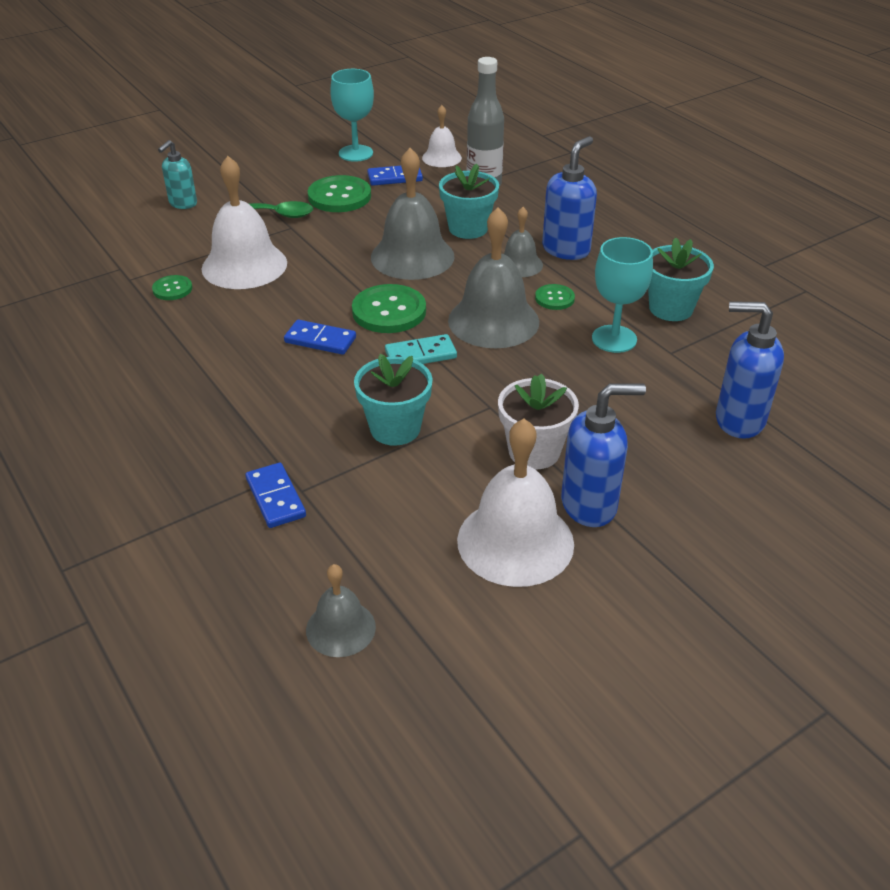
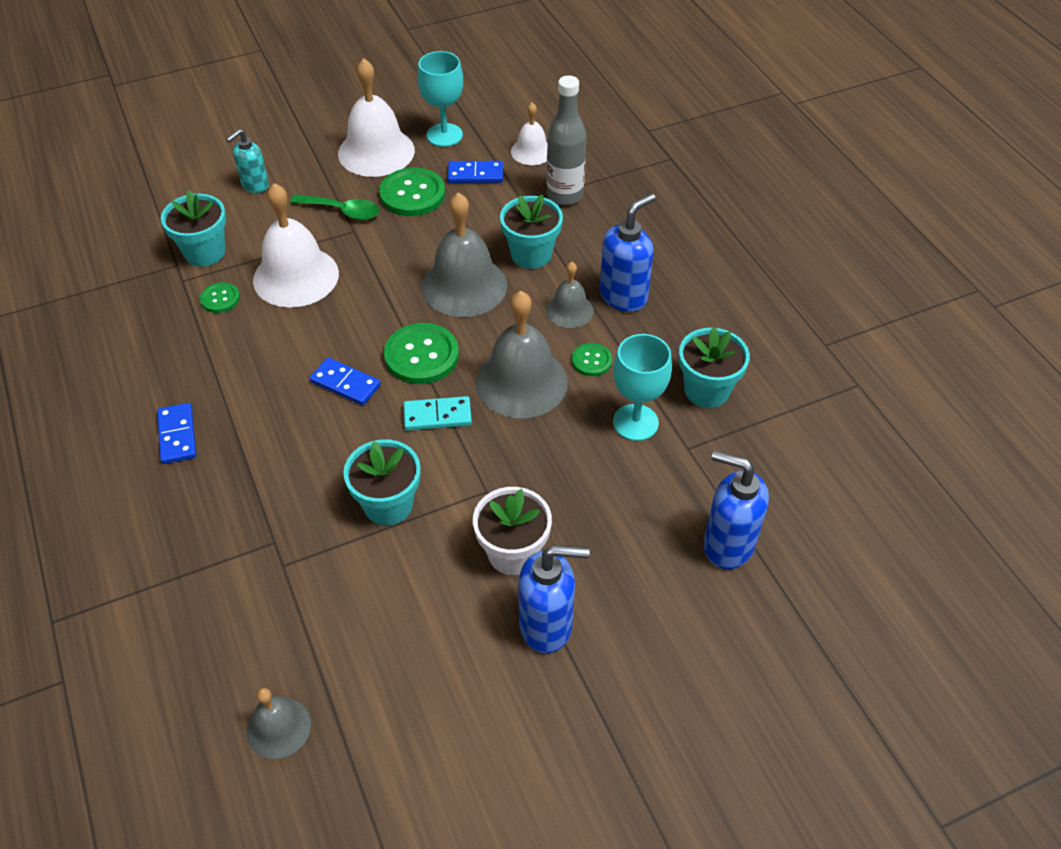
camera: 10 degrees right, 10 degrees up
(146, 256) = (205, 252): none -> turquoise flower pot
(276, 498) = (257, 570): blue domino -> blue domino (177, 435)
(515, 541) = (463, 657): white bell -> white bell (376, 152)

